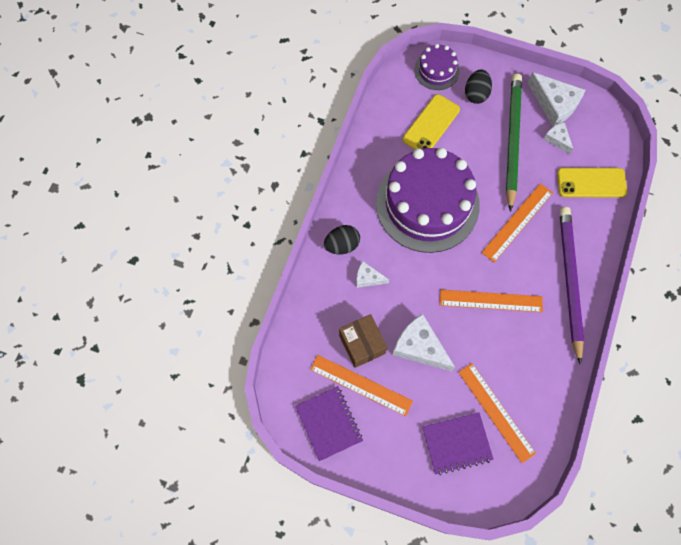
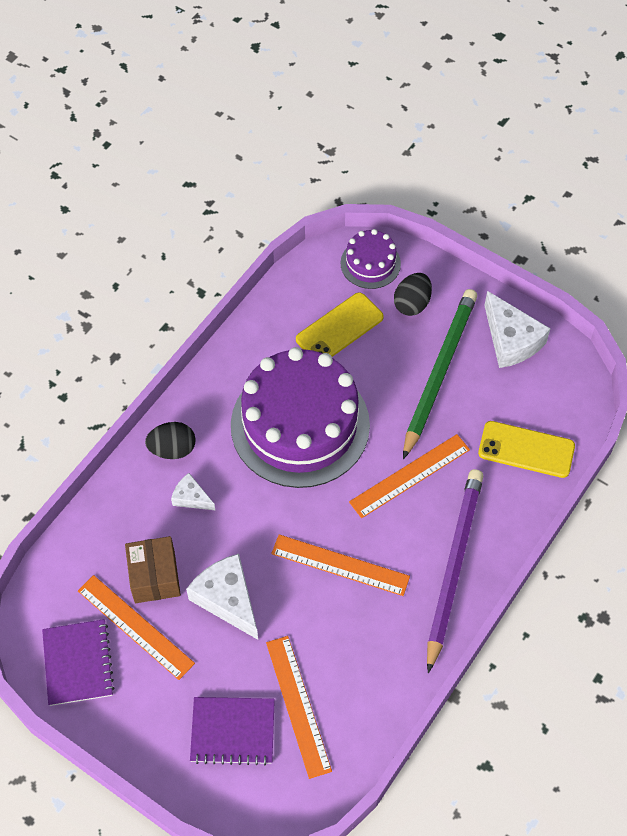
camera: 15 degrees right, 10 degrees down
(557, 139) = (500, 385): white cheese -> none

